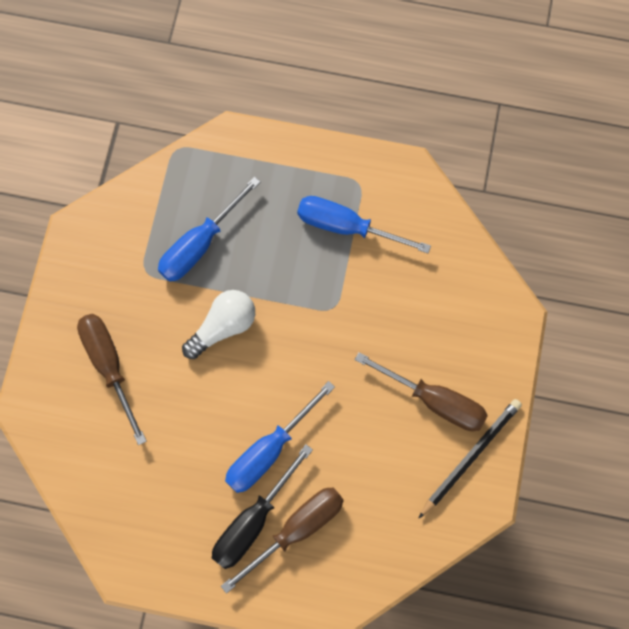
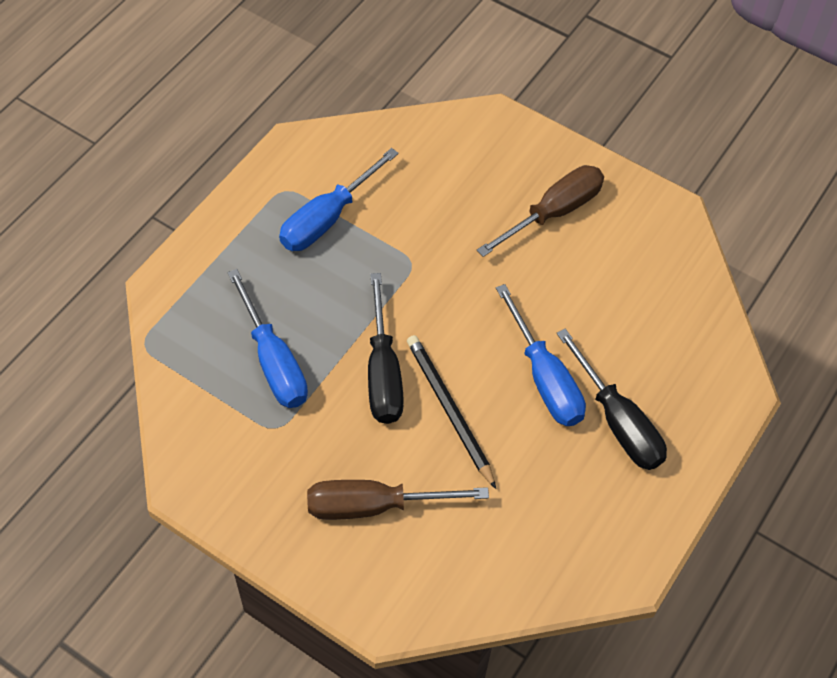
camera: 70 degrees left, 15 degrees down
(223, 327) = (383, 372): white light bulb -> black screwdriver
(297, 530) = (642, 383): brown screwdriver -> none
(470, 456) = (623, 205): black pencil -> black pencil (449, 410)

